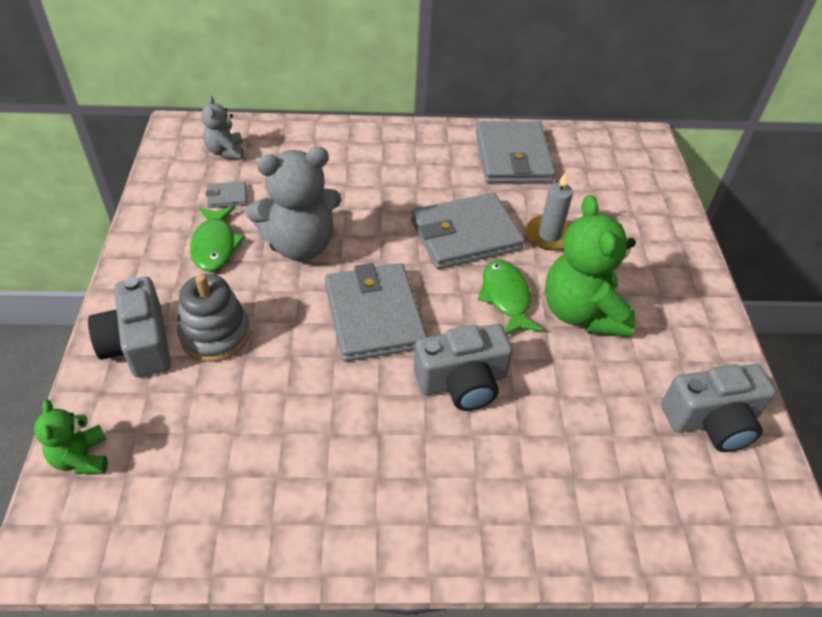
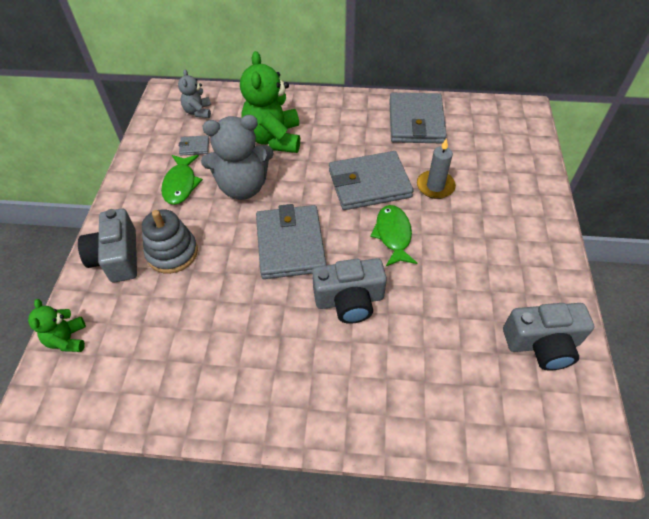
camera: 10 degrees right, 5 degrees up
(581, 312) = (451, 250): green teddy bear -> green teddy bear (274, 138)

